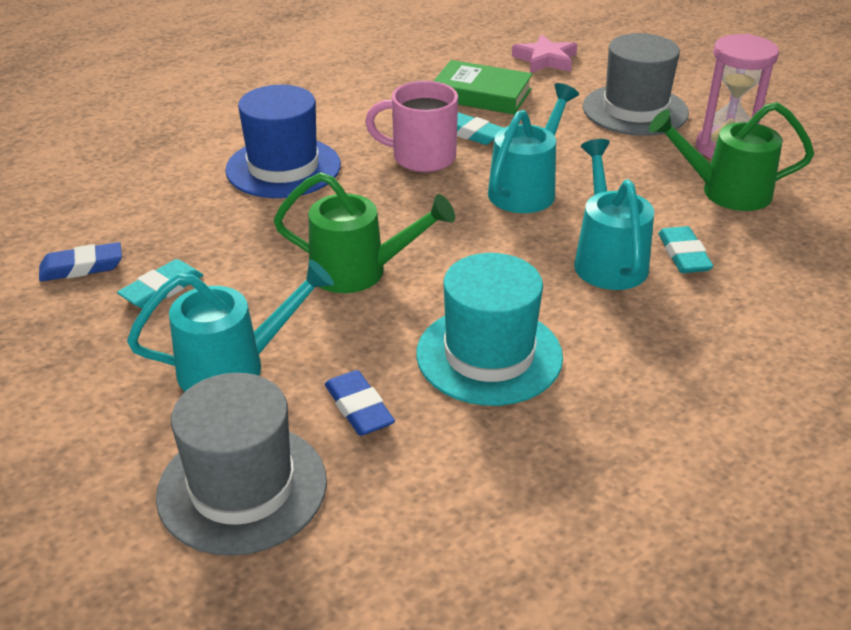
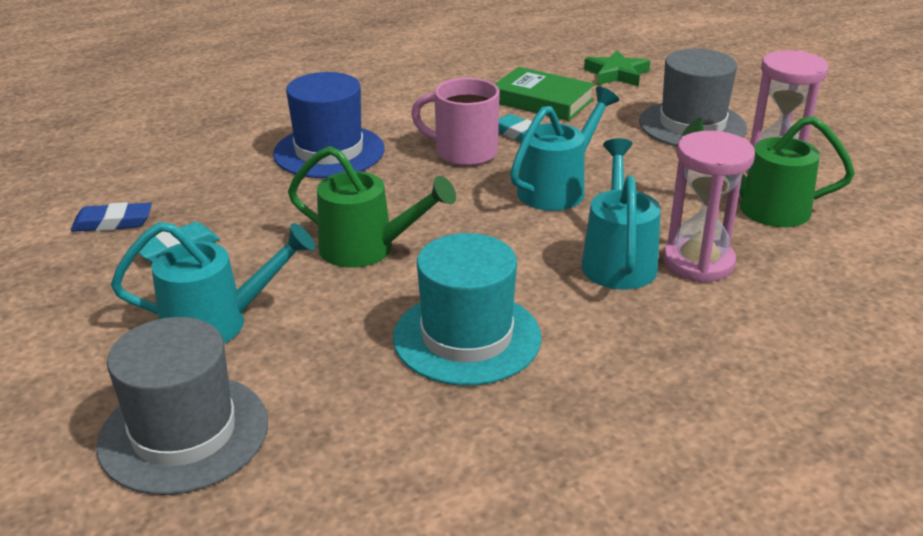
camera: 10 degrees right, 5 degrees down
(359, 408) = (321, 373): blue eraser -> none
(545, 60) = (617, 74): pink star -> green star
(683, 255) = (698, 263): turquoise eraser -> pink hourglass

